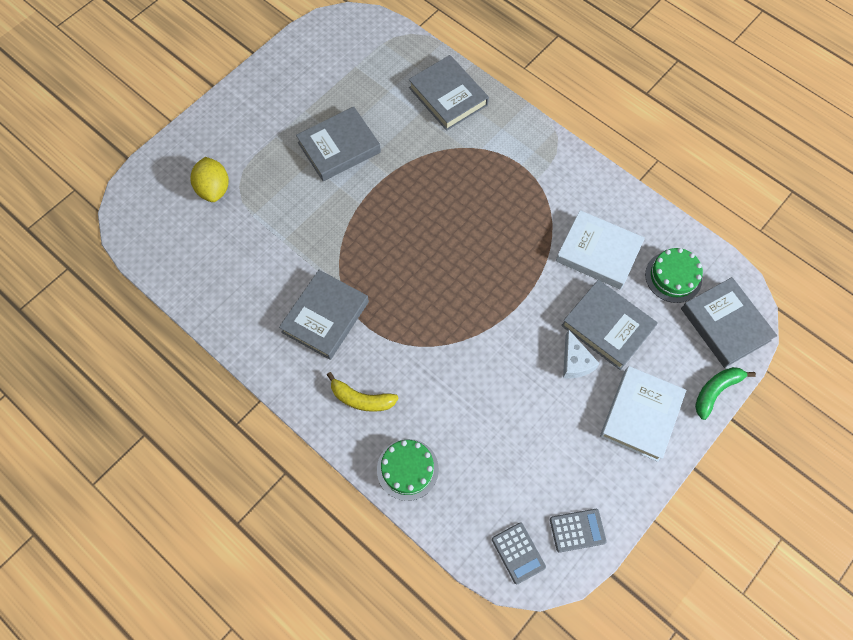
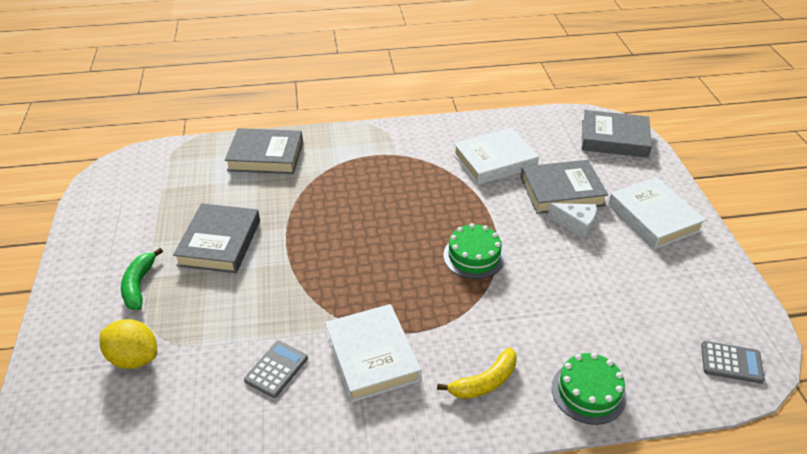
camera: 50 degrees left, 25 degrees down
(325, 317) = (372, 356): grey book -> white book
(577, 530) = (733, 311): grey calculator -> grey calculator (276, 369)
(673, 277) = (552, 139): green cake -> green cake (474, 256)
(716, 391) = (664, 171): green banana -> green banana (139, 285)

